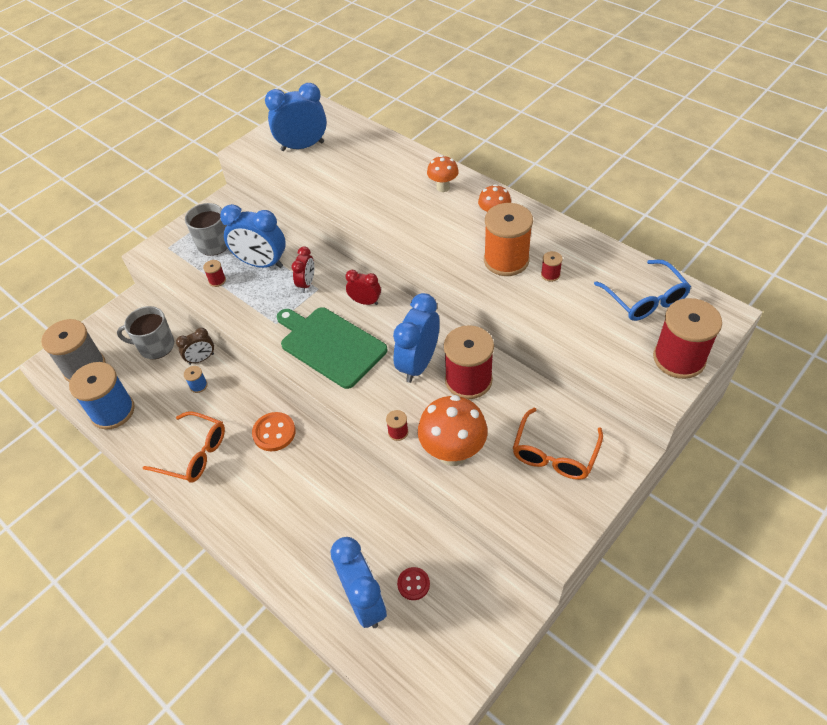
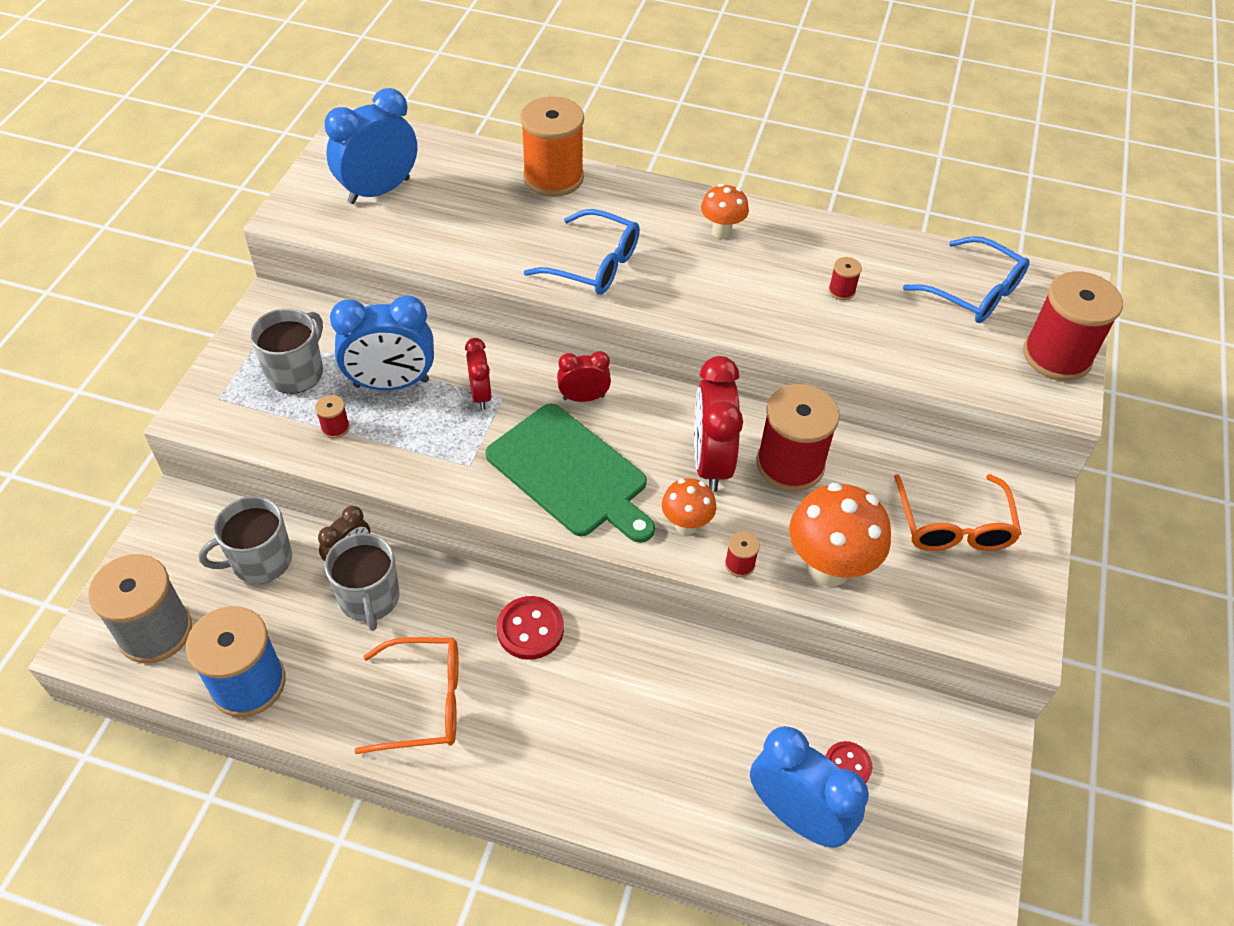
camera: 30 degrees left, 0 degrees up
(198, 385) = (369, 598): blue spool -> grey mug
(274, 433) = (530, 629): orange button -> red button
(330, 345) = (570, 473): green cutting board -> green cutting board turned 150 degrees counterclockwise
(400, 219) = (594, 265): none -> blue glasses
(418, 364) = (710, 462): blue clock -> red clock
(443, 187) = (626, 206): orange mushroom -> orange mushroom (686, 525)
(506, 260) = (774, 286): orange spool -> orange spool (553, 177)

